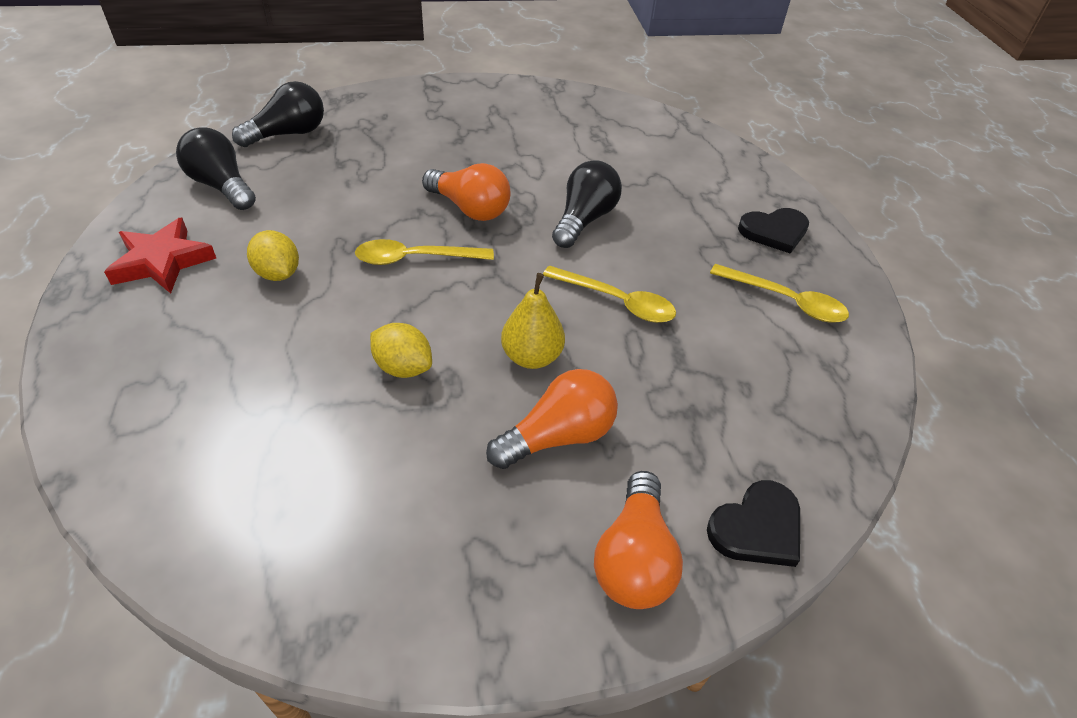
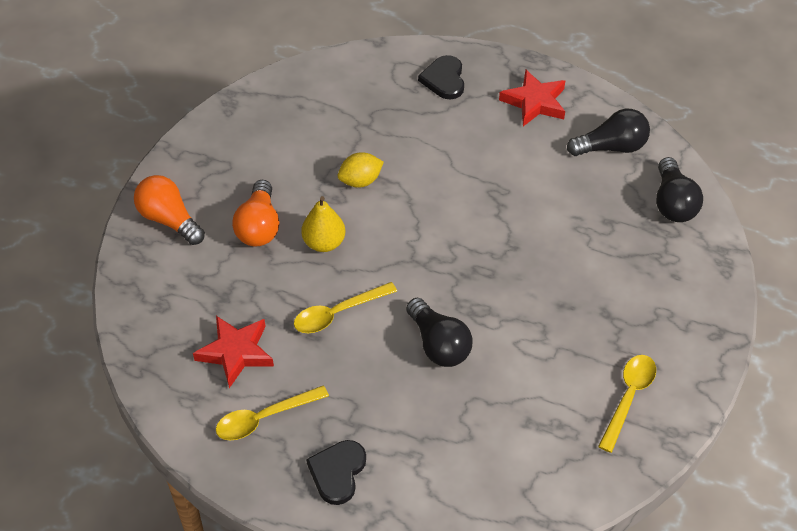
camera: 125 degrees right, 5 degrees up
(278, 273) = (487, 151): yellow lemon -> none
(415, 258) = (458, 223): yellow spoon -> yellow spoon (628, 398)
(469, 208) = (498, 278): orange light bulb -> none
(746, 361) = (236, 352): none -> red star
(757, 527) = (139, 278): black heart -> black heart (444, 79)

